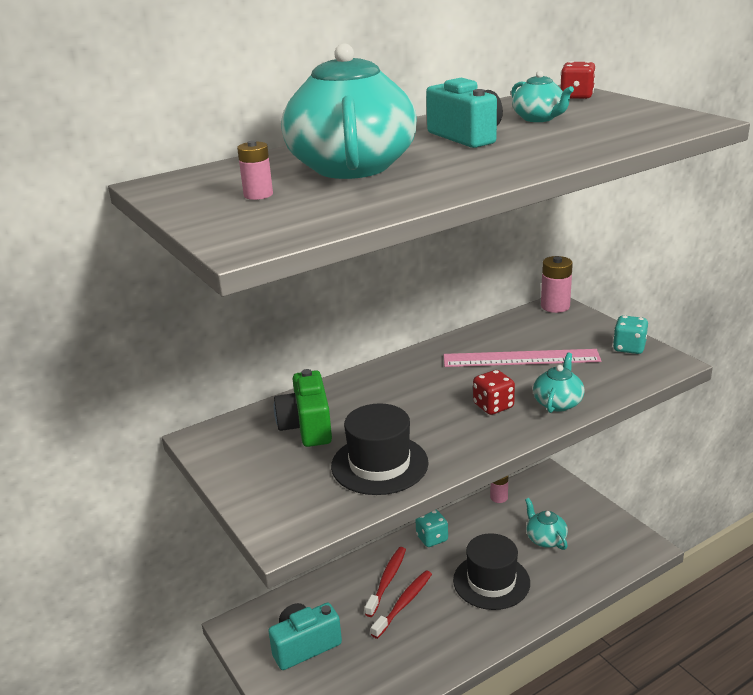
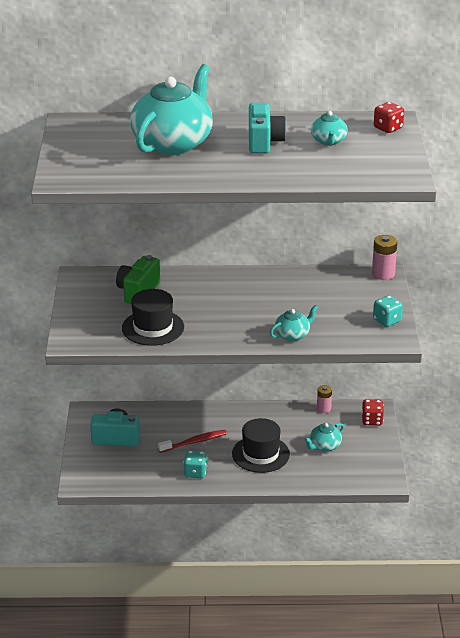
camera: 30 degrees right, 5 degrees up
(258, 195) = (103, 148): pink battery -> none
(387, 581) = (197, 425): red toothbrush -> none
(432, 538) = (251, 414): turquoise dice -> turquoise dice (195, 473)
(493, 406) = (253, 322): red dice -> red dice (372, 421)
(521, 358) = (309, 300): pink ruler -> none
(545, 539) = (324, 446): turquoise teapot -> turquoise teapot turned 135 degrees counterclockwise

